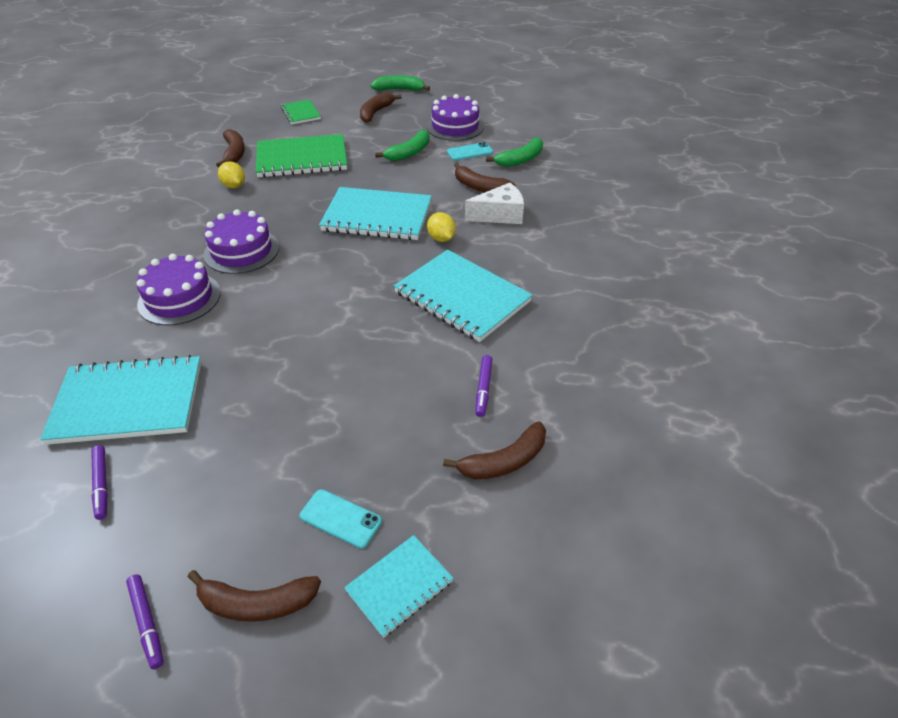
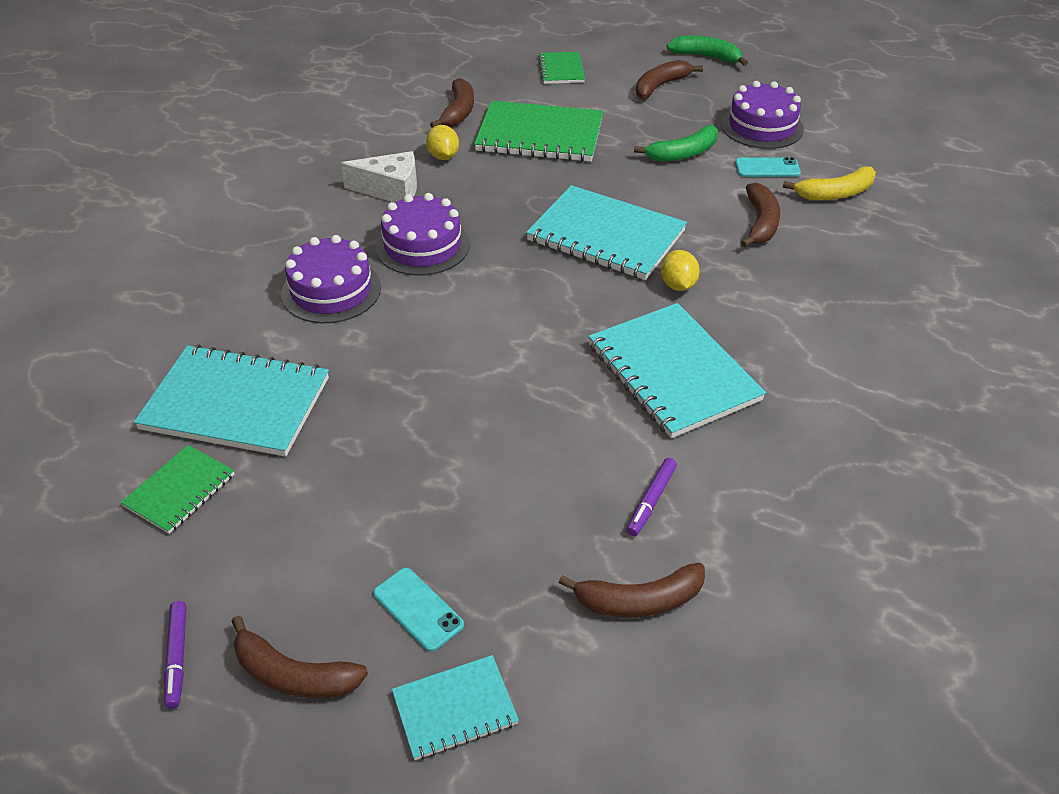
camera: 20 degrees right, 0 degrees up
(102, 484) = (180, 491): purple marker -> green notebook
(480, 187) = (760, 223): brown banana -> brown banana turned 135 degrees counterclockwise
(500, 215) = (771, 269): white cheese -> white cheese (390, 190)
(520, 159) = (835, 193): green banana -> yellow banana

